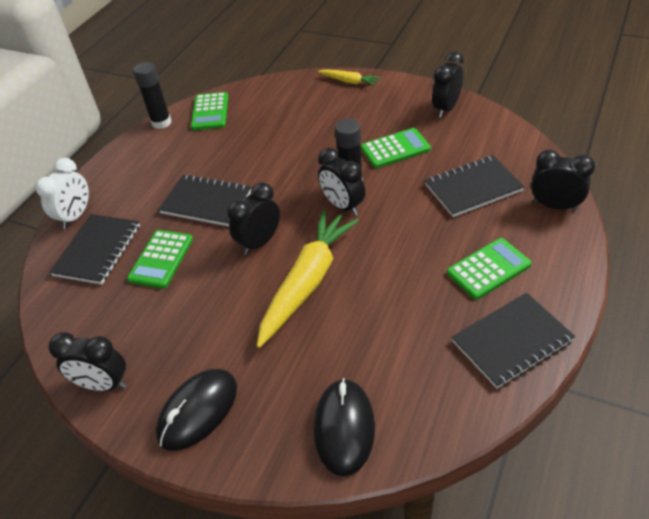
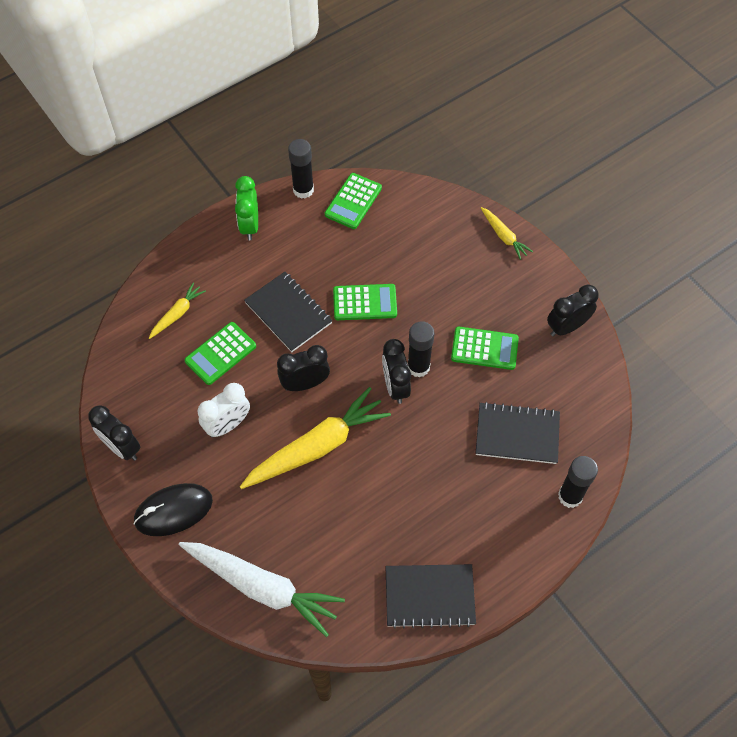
camera: 25 degrees right, 15 degrees up
(76, 216) = (178, 264): white clock -> white clock (228, 425)
(98, 250) = (177, 314): black notebook -> yellow carrot
(128, 163) = (250, 226): none -> green clock
(344, 428) = (262, 587): black mouse -> white carrot
(488, 269) = (464, 523): green calculator -> green calculator (365, 302)
(555, 206) = (570, 496): black clock -> black glue stick

